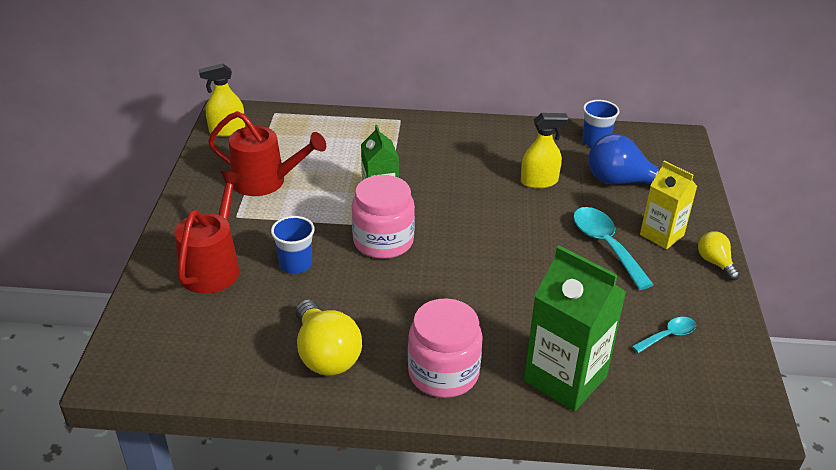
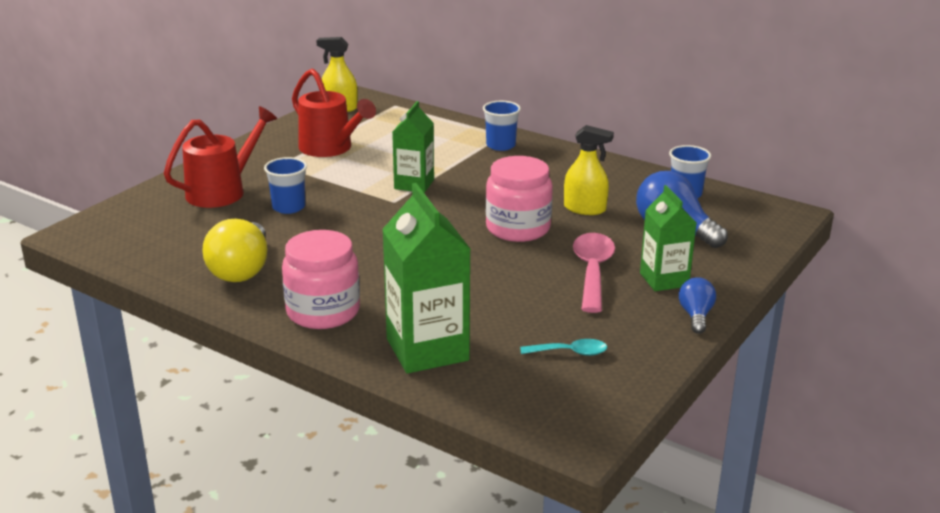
camera: 30 degrees right, 10 degrees down
(383, 241) = (381, 212): pink jar -> pink jar (518, 228)
(410, 133) = (500, 145): none -> blue cup
(605, 245) = (592, 271): turquoise spoon -> pink spoon
(661, 235) = (664, 280): yellow carton -> green carton
(715, 263) = (696, 316): yellow light bulb -> blue light bulb

